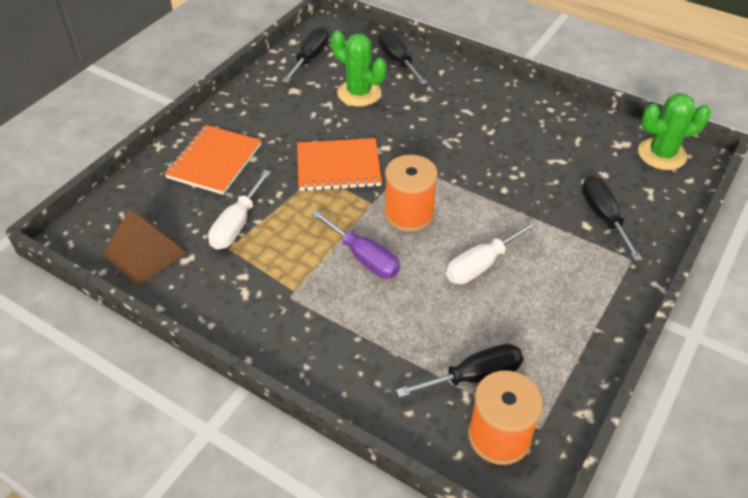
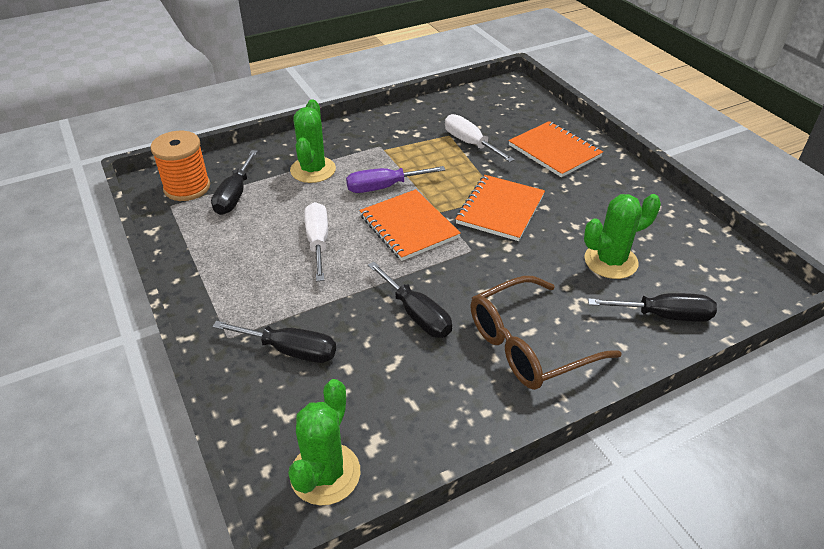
camera: 120 degrees right, 5 degrees down
(144, 253) = (473, 104): brown pyramid -> none
(310, 58) = (699, 249): black screwdriver -> black screwdriver (416, 314)
(377, 332) = (313, 170): none -> green cactus
(409, 214) = (408, 226): orange spool -> orange notebook
(479, 107) = (529, 345): none -> brown glasses

